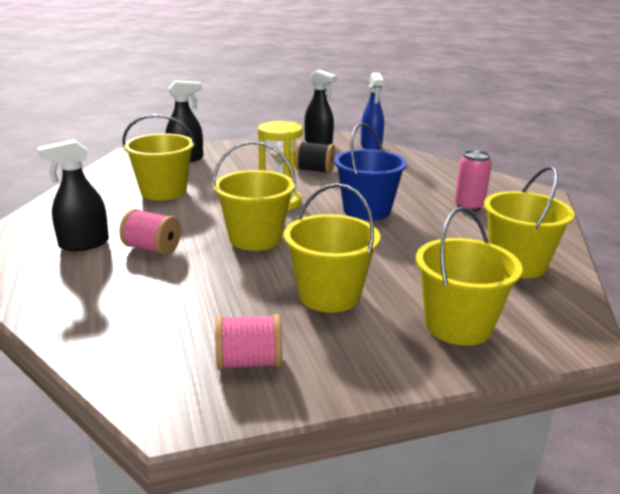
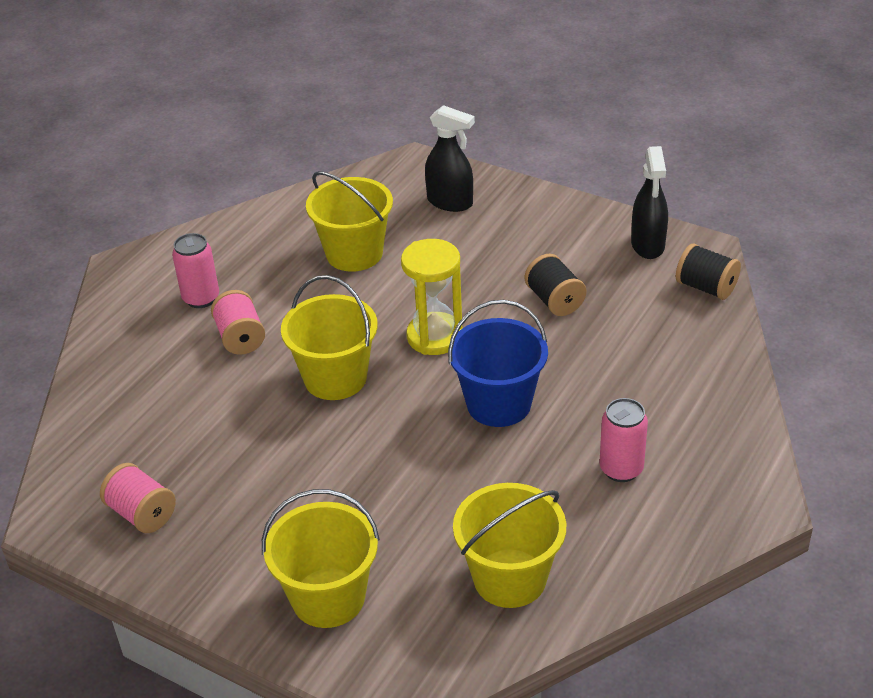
camera: 50 degrees right, 15 degrees up
(83, 244) = (201, 298): black spray bottle -> pink can
(329, 295) = (287, 491): yellow bucket -> none
(371, 146) = (706, 287): blue spray bottle -> black spool

